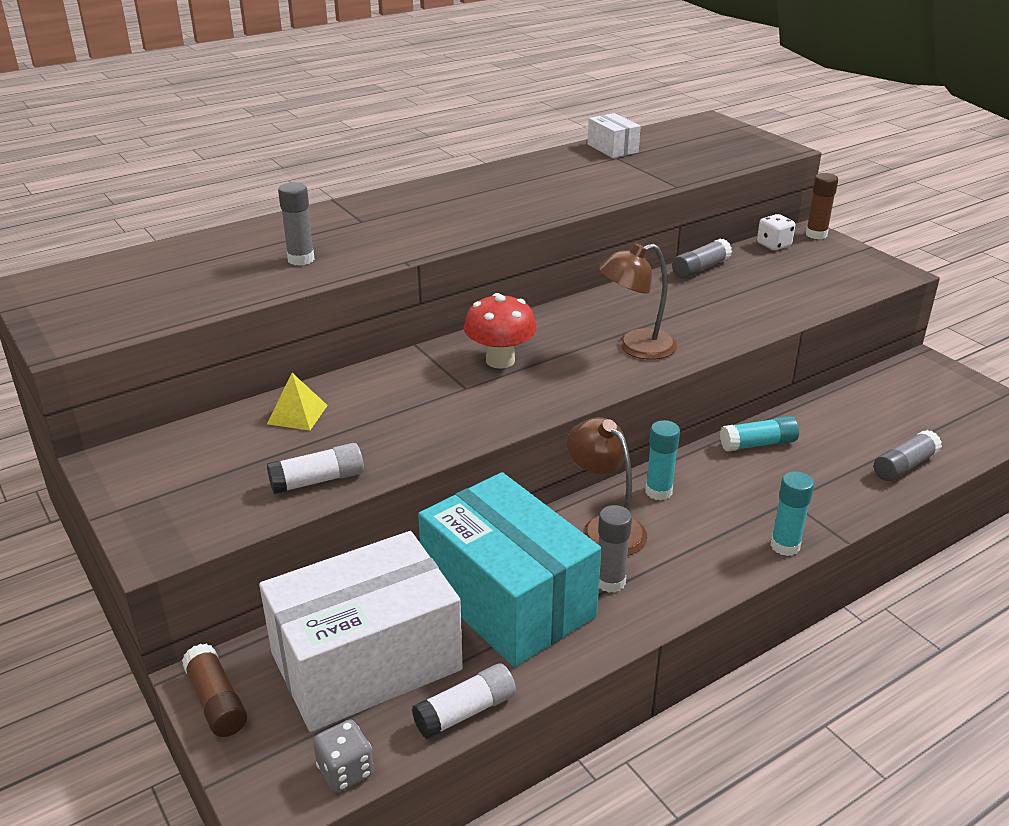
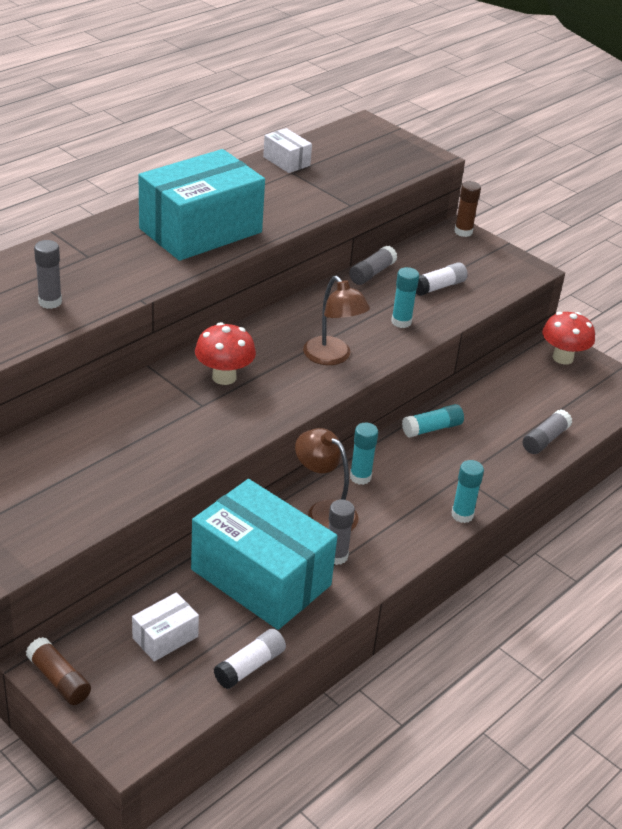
camera: 15 degrees left, 5 degrees up
(297, 414) = (69, 440): yellow pyramid -> none
(318, 480) = (107, 499): white glue stick -> white glue stick (438, 287)
(345, 771) = (173, 718): grey dice -> none
(366, 662) = (165, 637): white box -> white box, size x0.44
(496, 203) = (201, 230): none -> turquoise box
(636, 347) = (332, 357): brown lamp -> brown lamp turned 90 degrees counterclockwise
(727, 316) = (401, 322): none -> turquoise glue stick
(773, 245) = (429, 245): white dice -> none
(933, 378) = (563, 358): none -> red mushroom

